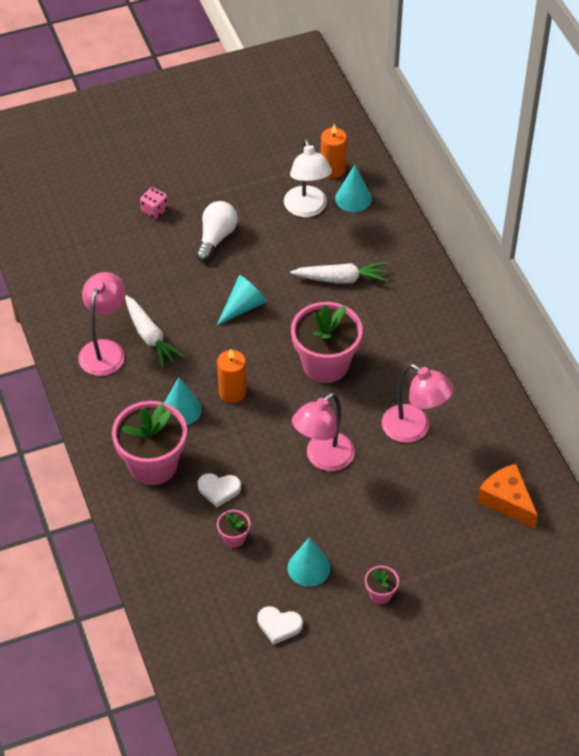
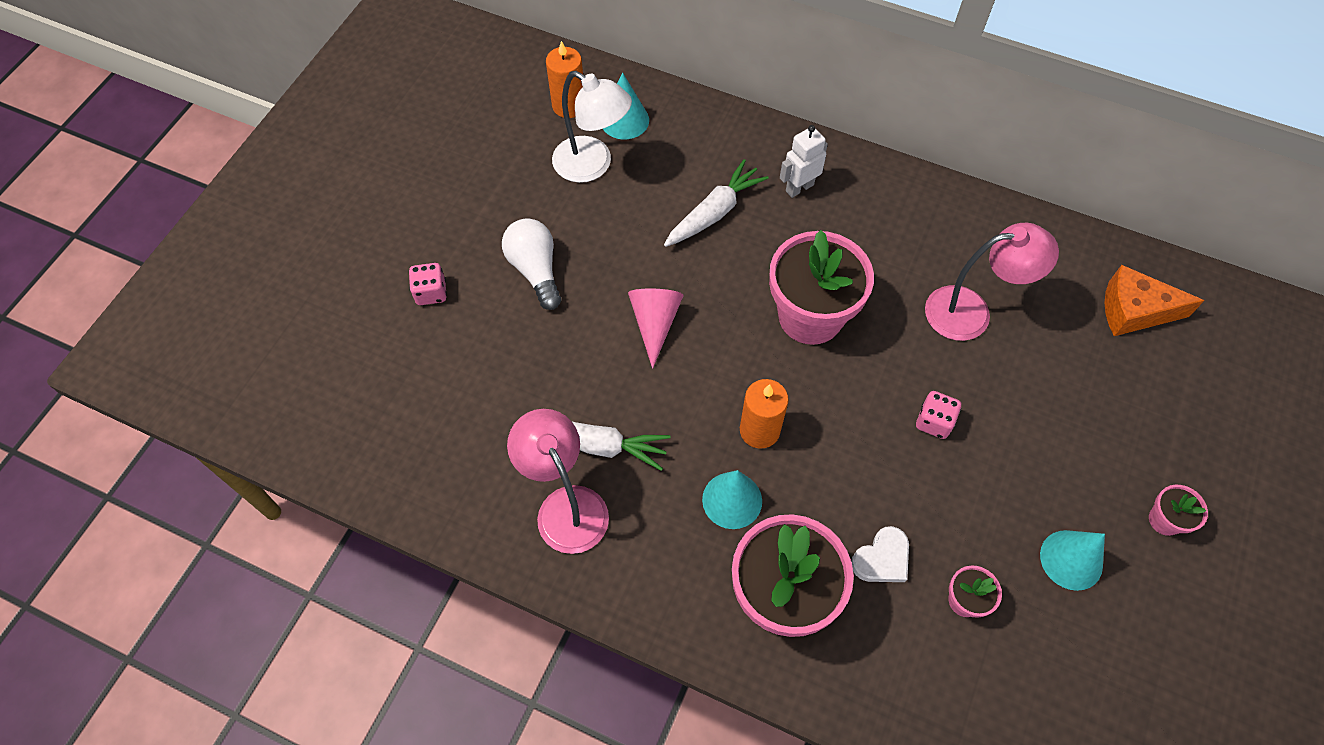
camera: 45 degrees left, 10 degrees up
(243, 306) = (655, 323): turquoise cone -> pink cone
(279, 625) = (1129, 659): white heart -> none
(323, 459) = (934, 422): pink lamp -> pink dice
(403, 301) = (799, 187): none -> white robot

